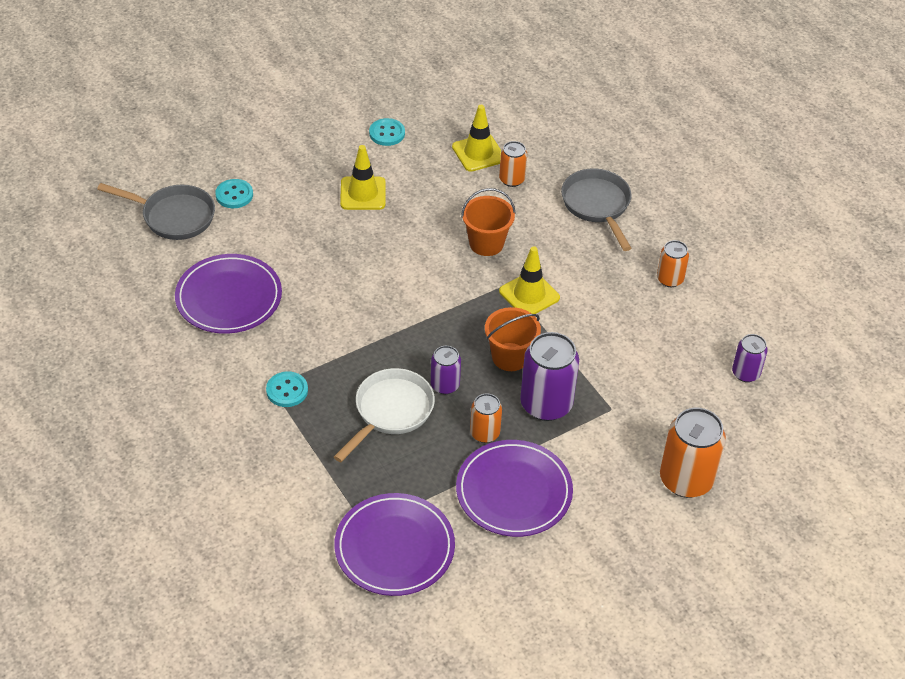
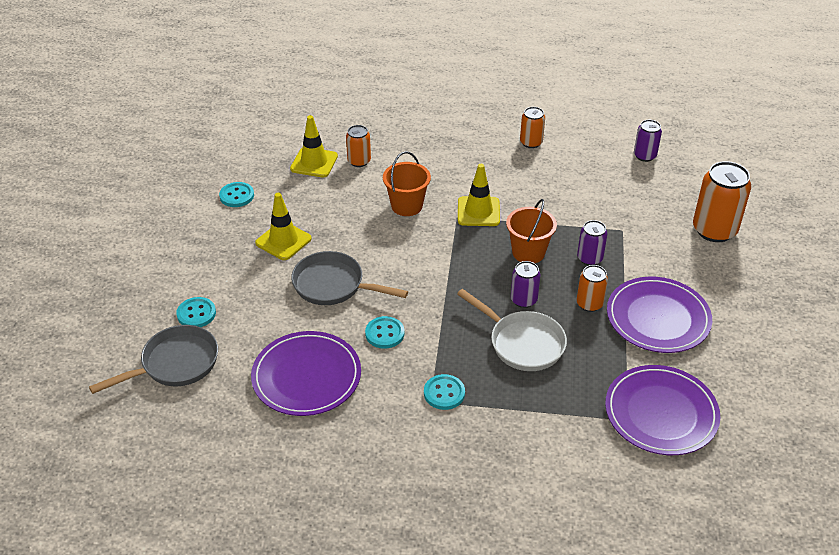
camera: 50 degrees left, 5 degrees down
(318, 317) = (384, 333): none -> turquoise button
(391, 411) = (522, 343): white pan -> white pan turned 150 degrees clockwise
(546, 404) = (589, 258): purple can -> purple can, size x0.56
(597, 205) = (429, 137): grey pan -> grey pan (333, 285)

